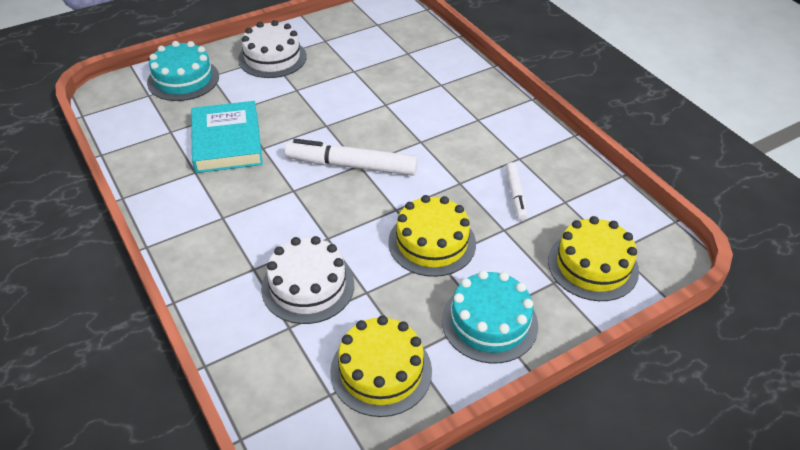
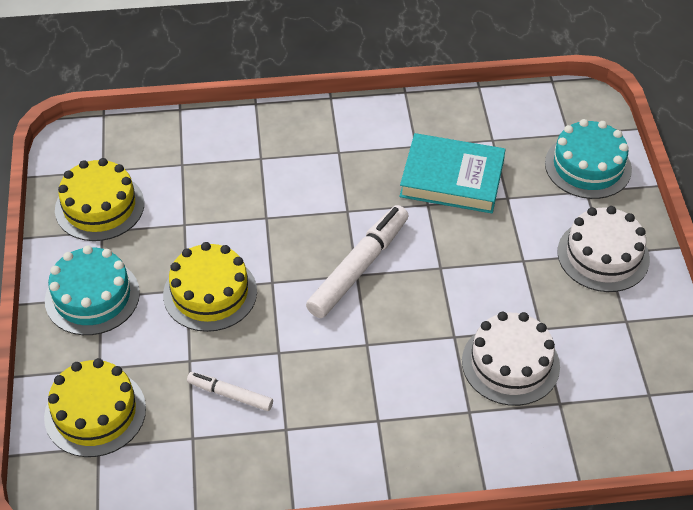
camera: 115 degrees right, 5 degrees up
(308, 286) = (217, 187): white cake -> white cake (510, 363)

